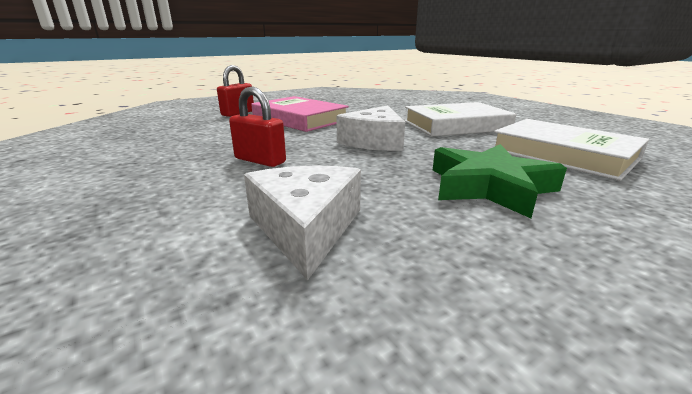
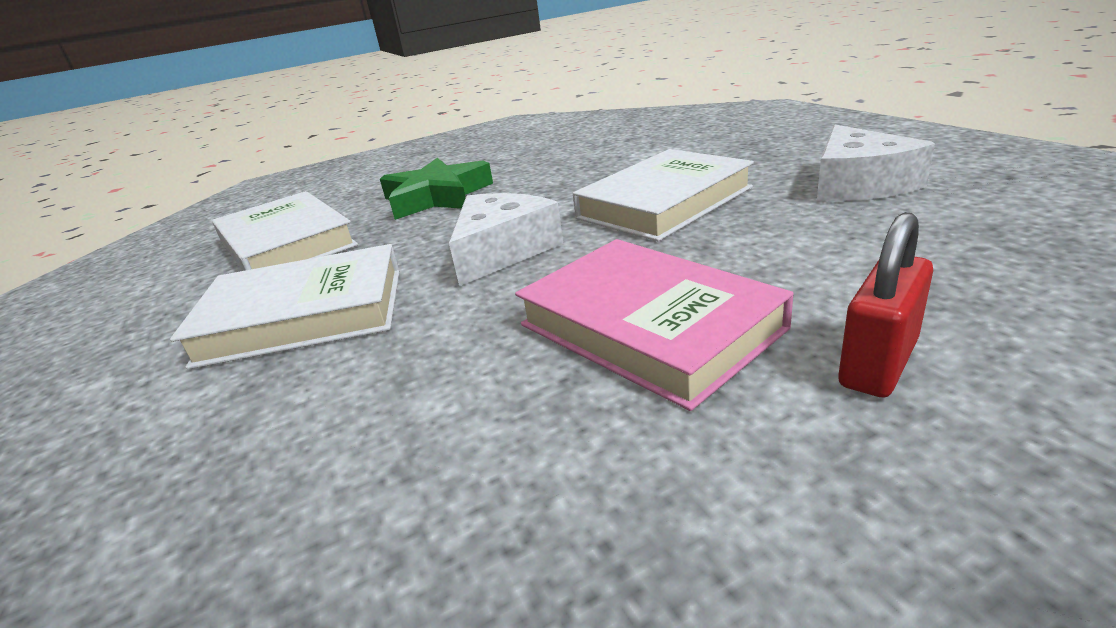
camera: 170 degrees left, 5 degrees up
(260, 160) = (664, 203): red padlock -> white book
(306, 228) = (596, 160): white cheese -> white cheese (858, 184)

